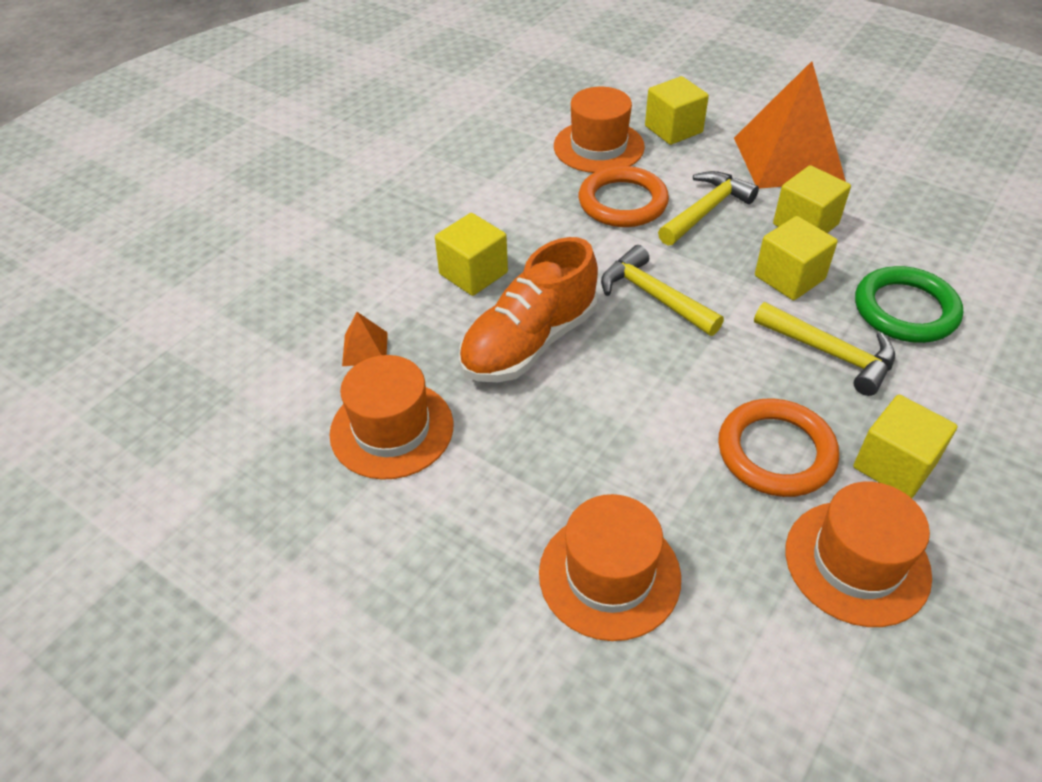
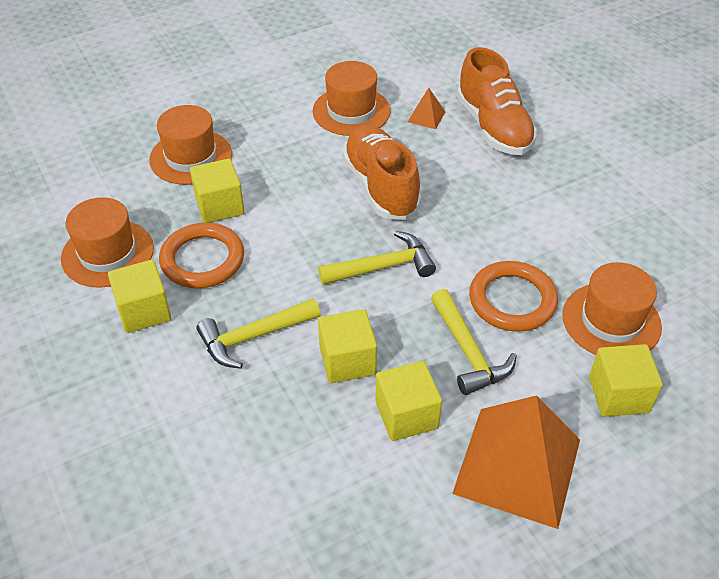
camera: 115 degrees right, 0 degrees up
(356, 284) = (493, 127): none -> orange shoe
(473, 273) = (471, 183): yellow cube -> yellow cube (219, 206)
(905, 310) = (258, 416): green ring -> none

